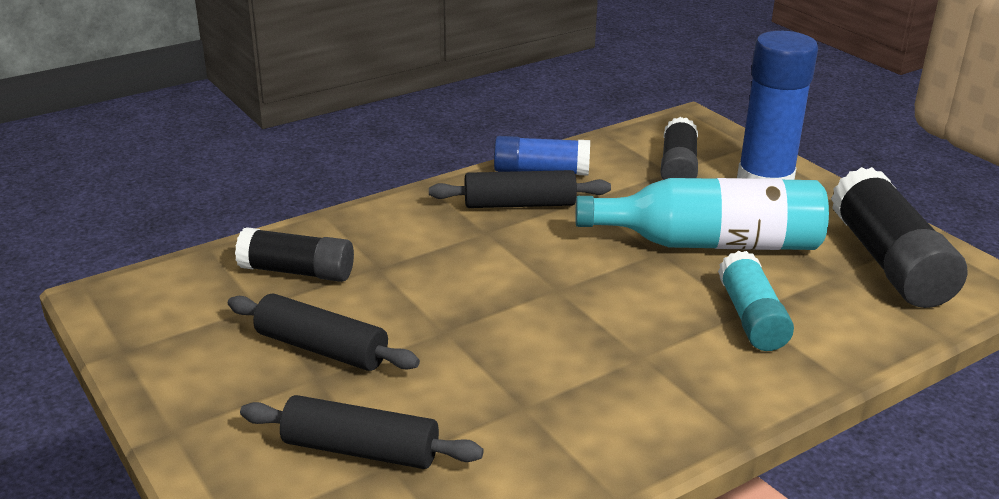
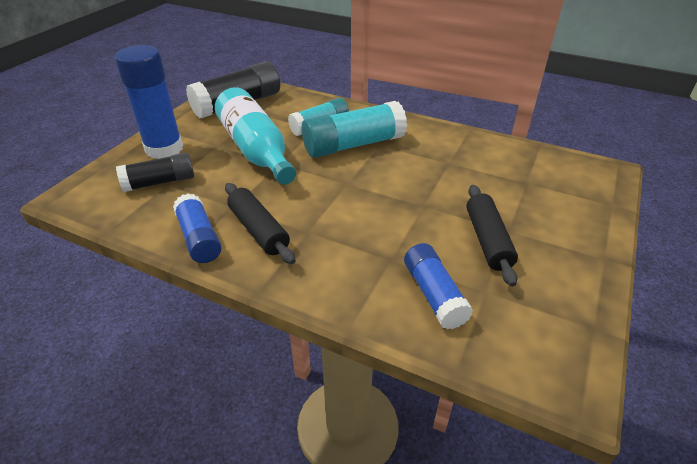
camera: 120 degrees left, 10 degrees up
(297, 271) = (434, 295): black glue stick -> blue glue stick
(361, 449) = (530, 193): black rolling pin -> none
(660, 330) = (353, 145): none -> turquoise glue stick

